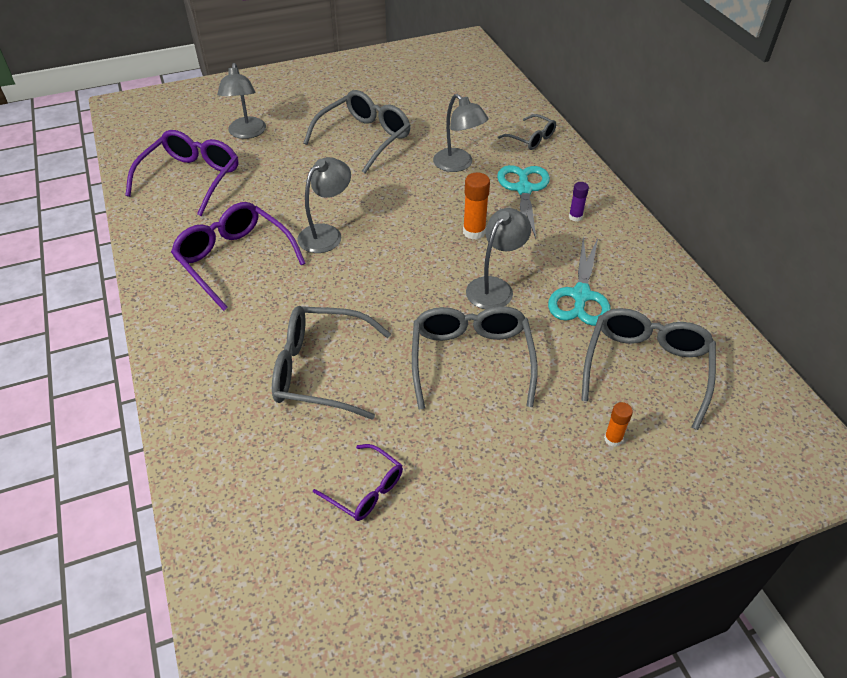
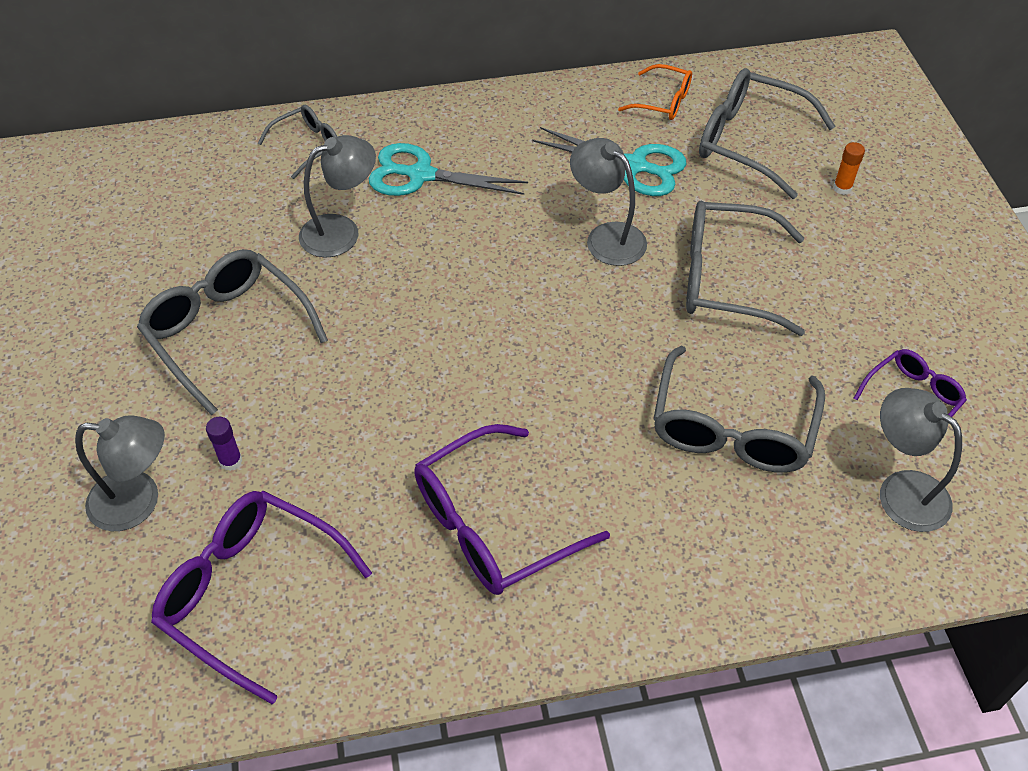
camera: 80 degrees left, 5 degrees up
(326, 234) = (459, 401): grey lamp -> grey lamp (902, 490)
(474, 232) = (496, 239): orange glue stick -> none
(575, 217) = (491, 140): purple glue stick -> purple glue stick (231, 461)
(671, 307) = (663, 101): none -> orange glasses

